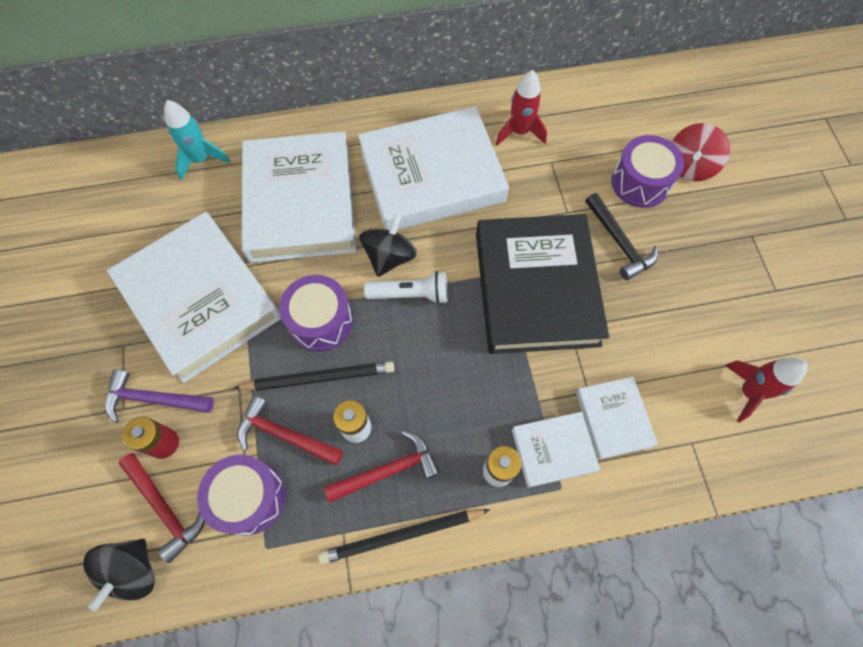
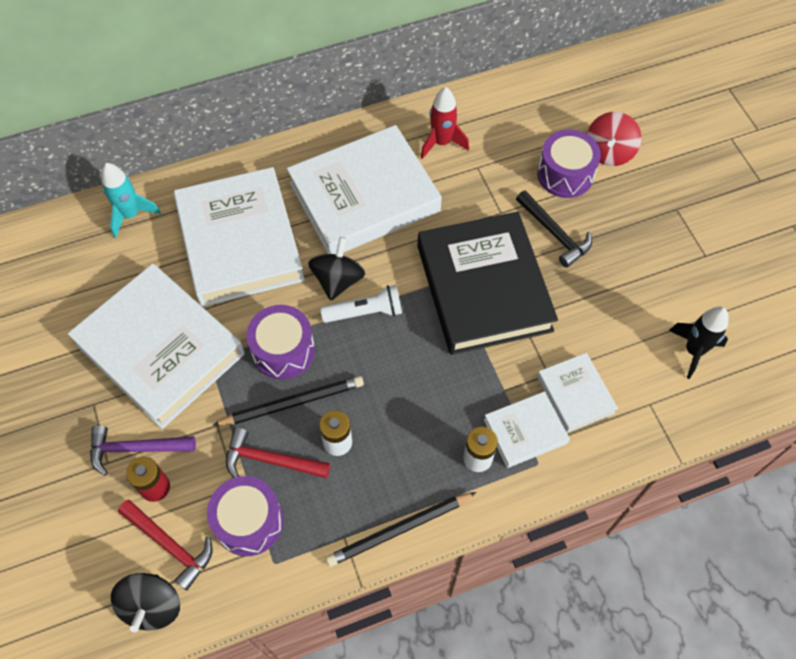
camera: 10 degrees left, 5 degrees down
(388, 470) = (375, 475): red hammer -> none
(748, 392) = (693, 351): red rocket -> black rocket

